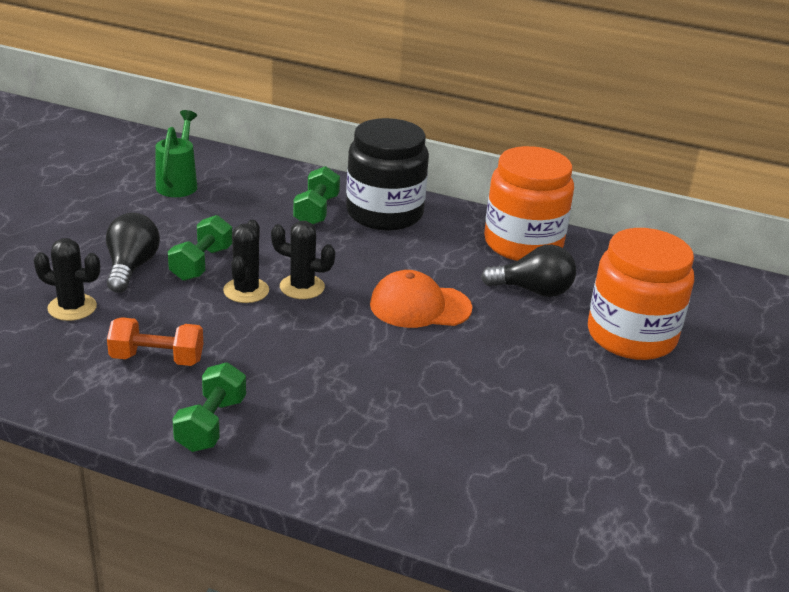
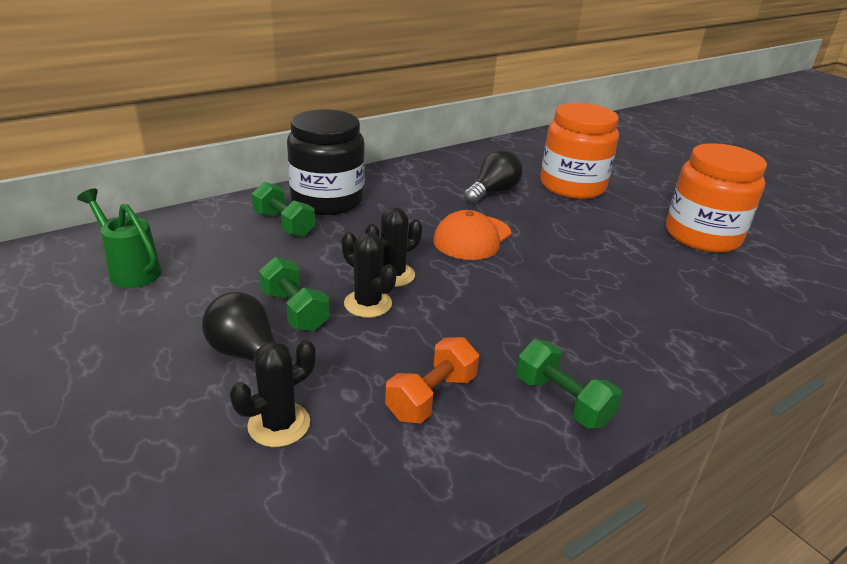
camera: 55 degrees left, 0 degrees up
(523, 244) = (432, 172): orange jar -> orange jar (702, 236)

